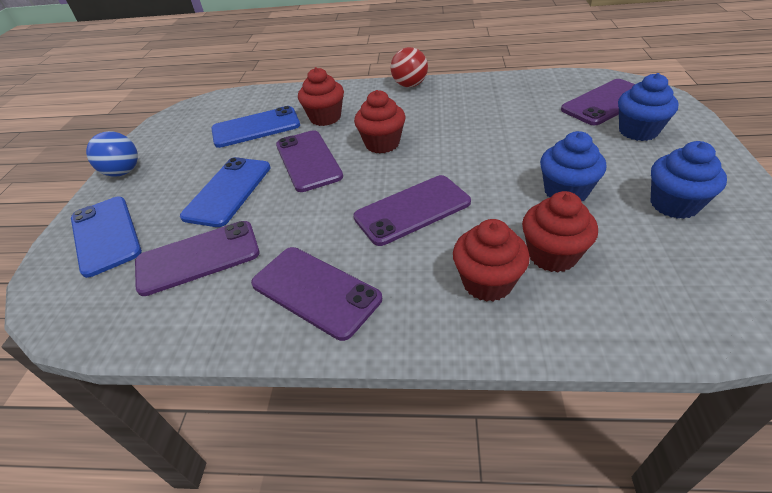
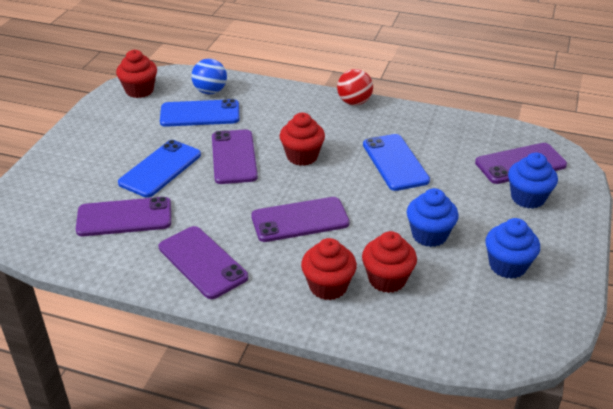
camera: 10 degrees right, 5 degrees down
(106, 235) = (58, 182): blue phone -> blue phone (395, 162)
(123, 172) = (79, 130): blue ball -> blue ball (210, 91)
(325, 118) = (263, 118): red cupcake -> red cupcake (139, 90)

